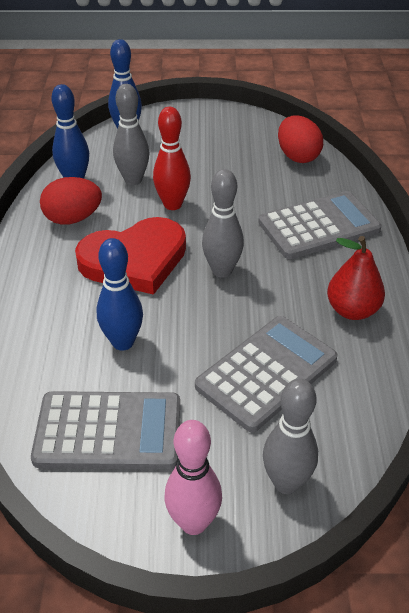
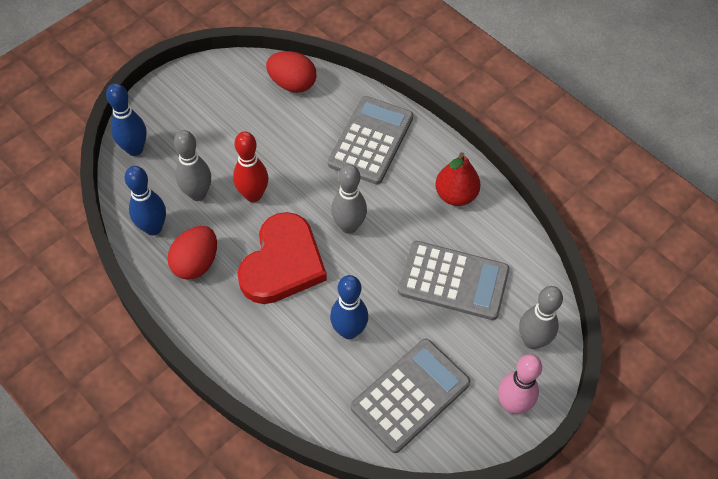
camera: 45 degrees left, 15 degrees up
(266, 373) = (453, 281): grey calculator -> grey calculator turned 105 degrees clockwise

